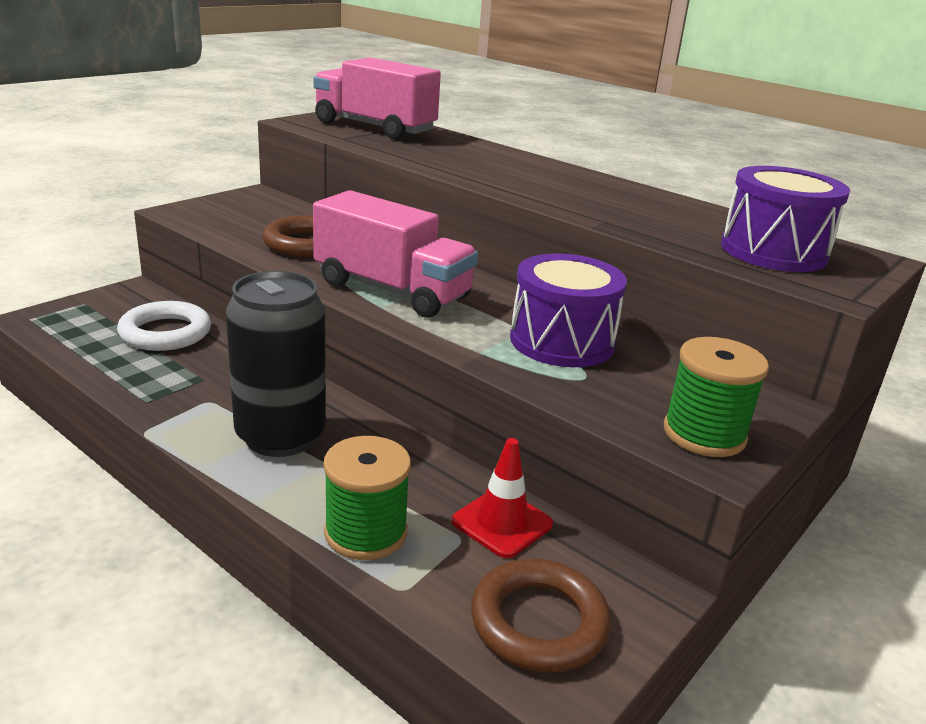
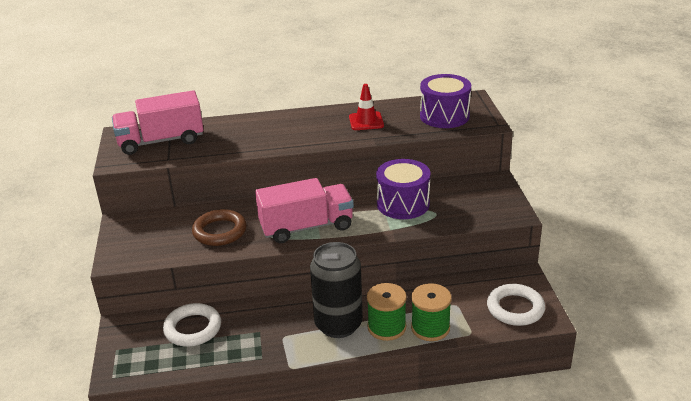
camera: 45 degrees left, 5 degrees up
(502, 523) = (457, 290): red traffic cone -> red traffic cone (366, 121)
(539, 622) = (515, 308): brown ring -> white ring
(704, 434) = (498, 208): green spool -> green spool (386, 327)

